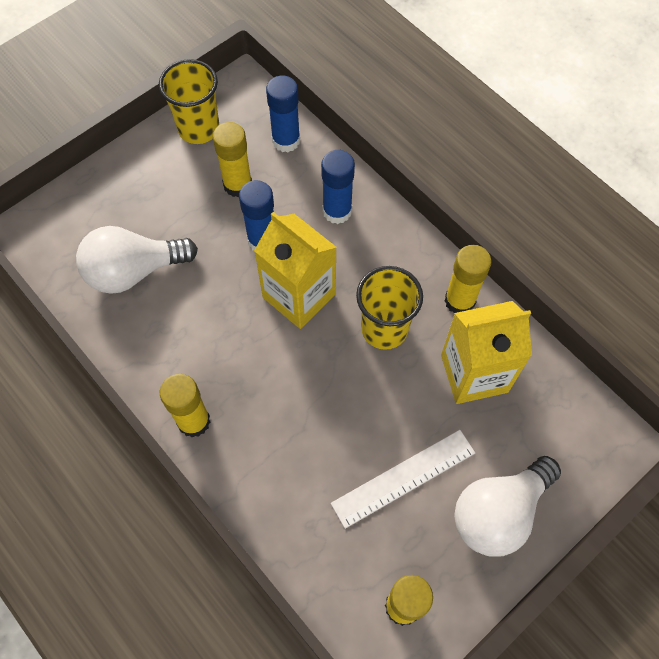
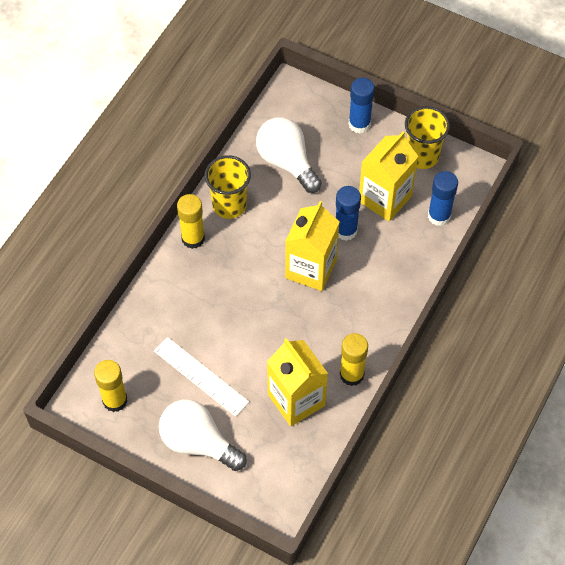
camera: 70 degrees right, 5 degrees down
(238, 185) = (385, 199): yellow glue stick -> yellow carton
(337, 211) = (392, 270): blue glue stick -> blue glue stick (359, 124)
(384, 329) = (307, 331): yellow cup -> yellow cup (229, 205)

